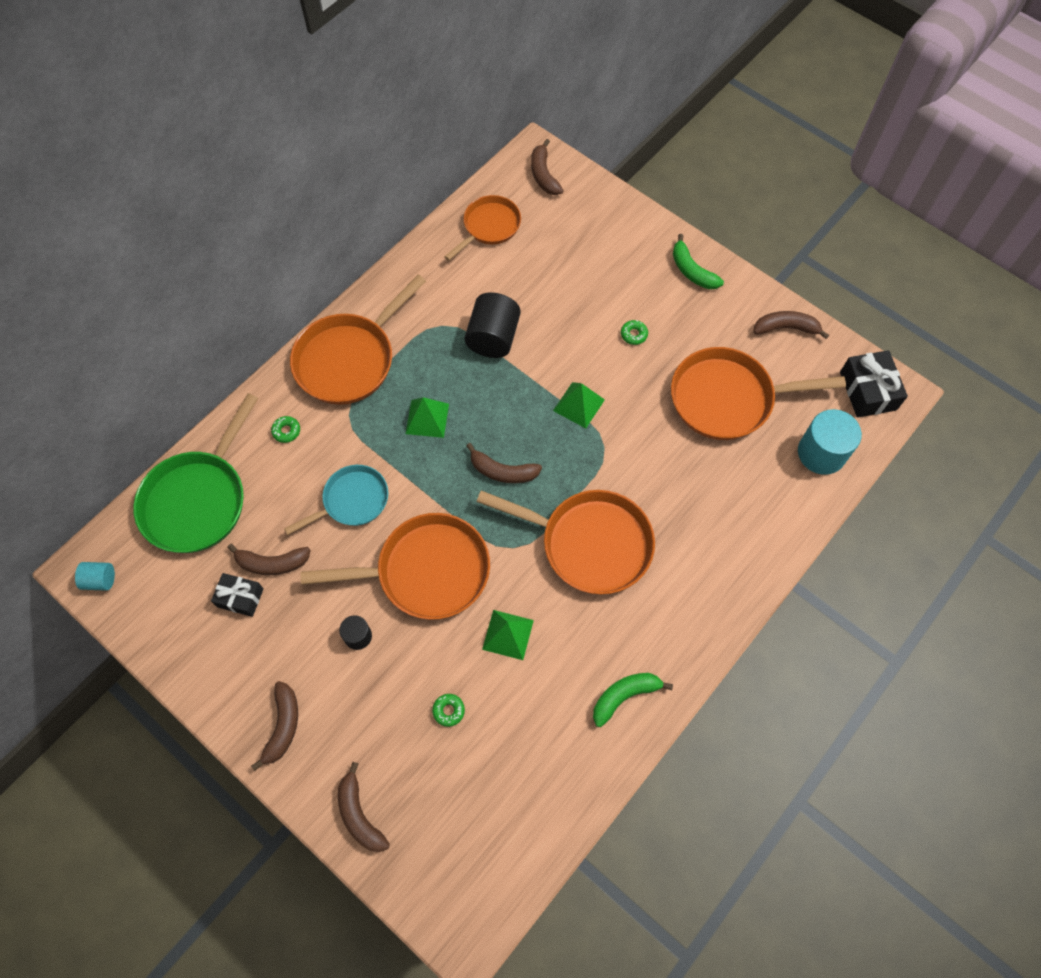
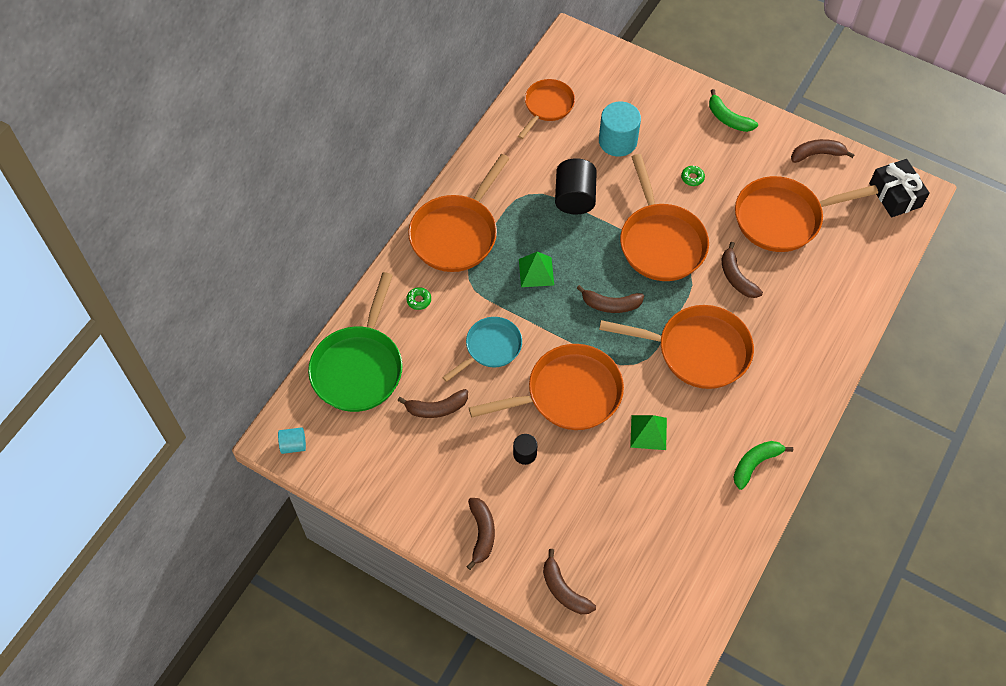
camera: 10 degrees left, 5 degrees down
(240, 598) = (417, 440): black gift -> none
(448, 711) = (615, 499): green donut -> none
(543, 175) = (583, 56): brown banana -> brown banana (736, 277)
(578, 405) = (660, 241): green pyramid -> orange pan
(821, 453) = (869, 250): turquoise cylinder -> turquoise cylinder (617, 141)

